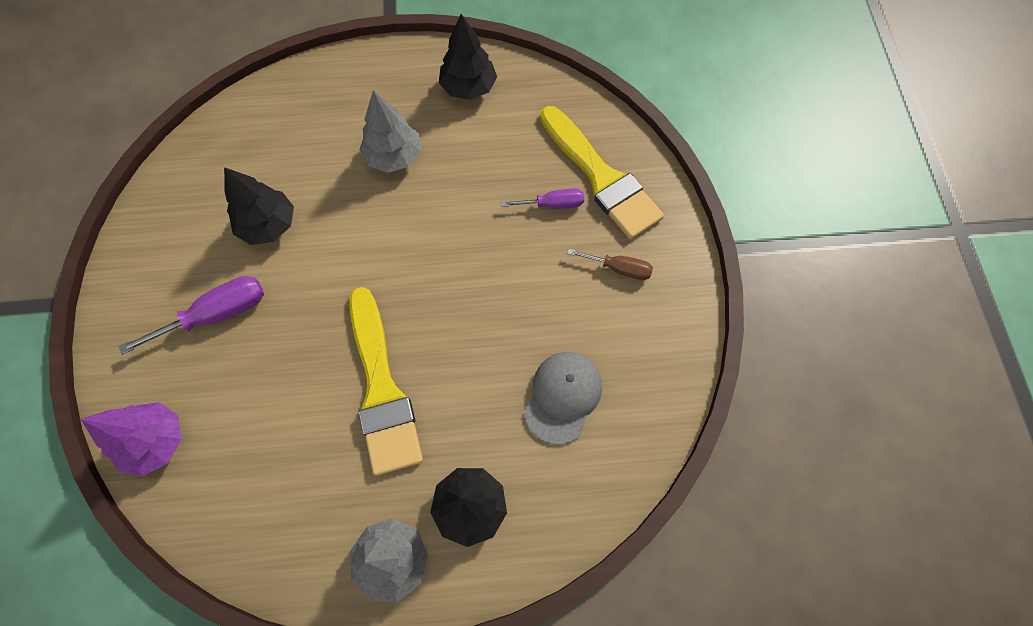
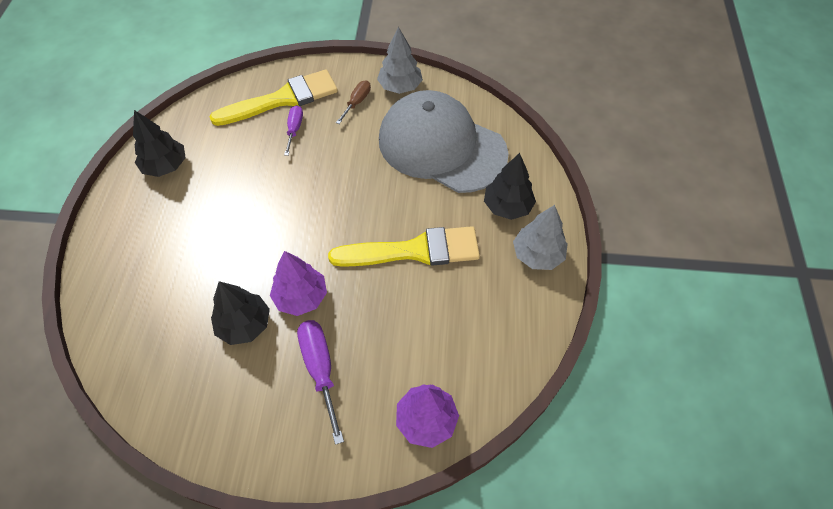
camera: 80 degrees left, 10 degrees down
(306, 273) = (301, 297): none -> purple tree
(394, 156) = (211, 224): grey tree -> grey tree (400, 86)
(563, 397) = (441, 146): grey cap -> grey cap, size x2.06

